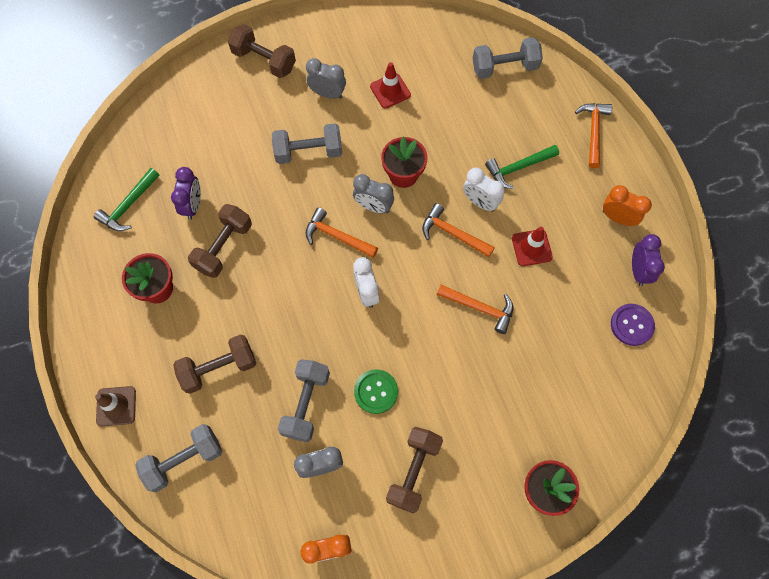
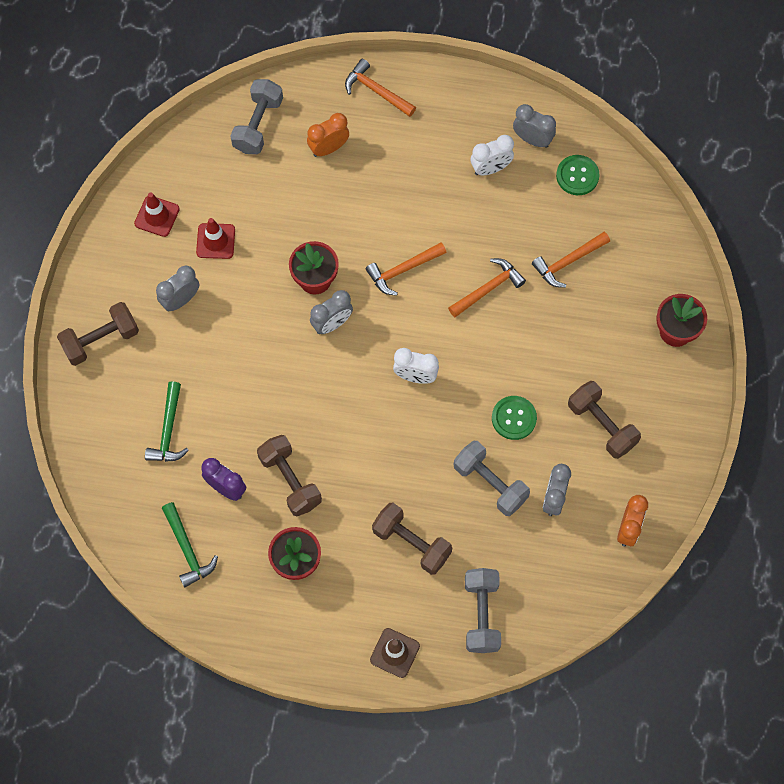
camera: 60 degrees left, 0 degrees up
(219, 368) = (411, 543): brown dumbbell -> brown dumbbell turned 60 degrees counterclockwise
(308, 152) = (235, 351): grey dumbbell -> none
(337, 236) = (343, 372): orange hammer -> orange hammer (568, 262)
(480, 202) = (386, 229): white clock -> white clock (490, 168)
(518, 168) = (372, 176): green hammer -> green hammer (168, 430)
(531, 248) = (458, 212): red traffic cone -> red traffic cone (157, 216)
(617, 218) = (473, 125): orange clock -> orange clock (328, 148)
(631, 325) = (577, 176): purple button -> green button
(638, 270) = (532, 139): purple clock -> grey clock

